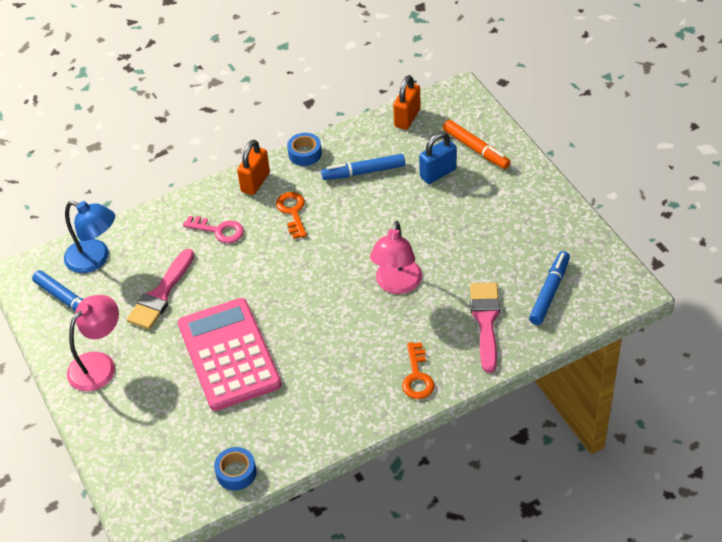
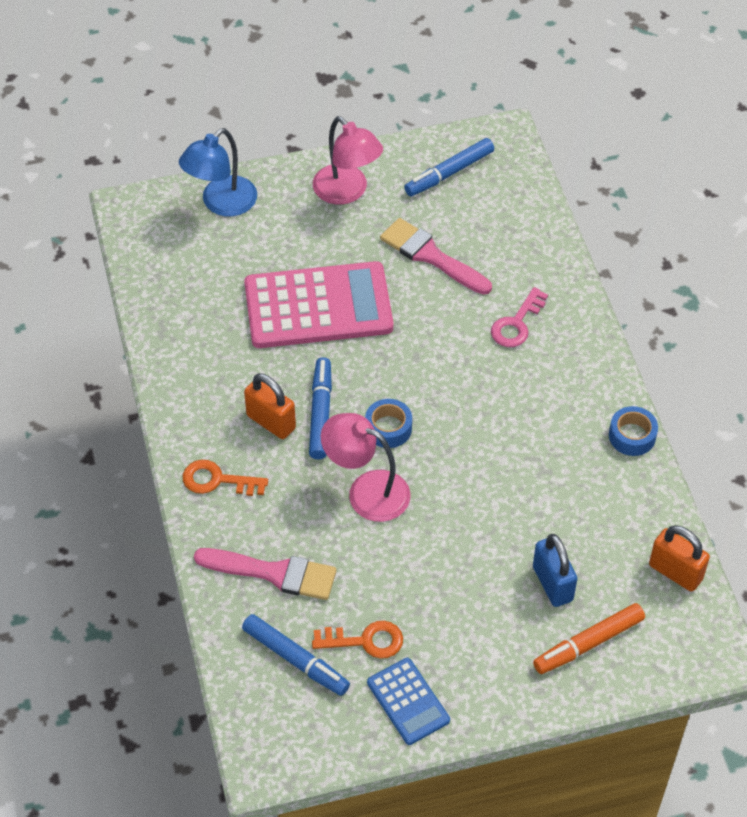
camera: 100 degrees right, 5 degrees up
(95, 259) = (506, 202): blue lamp -> blue lamp (221, 204)
(236, 472) = (157, 290): blue tape -> blue tape (388, 428)
(255, 182) = (592, 373): orange padlock -> orange padlock (271, 422)
(292, 212) = (526, 404): orange key -> orange key (365, 641)
(364, 172) = (578, 497): blue marker -> blue marker (320, 414)
(555, 227) = (408, 701): none -> blue calculator

